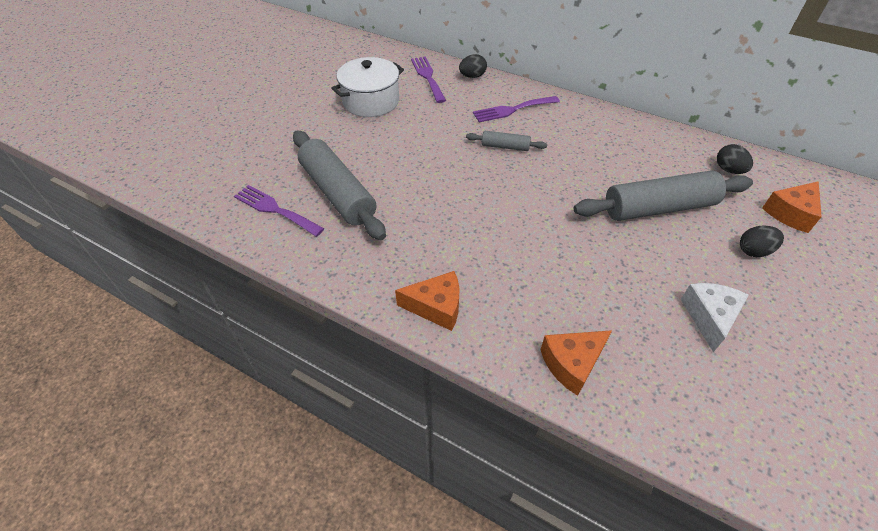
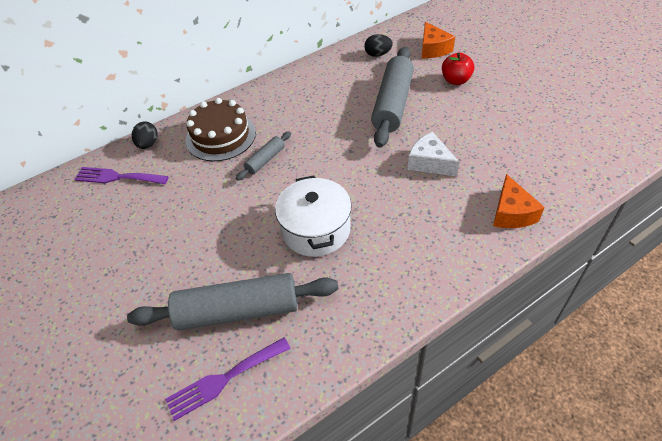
camera: 60 degrees left, 0 degrees up
(371, 101) = (114, 237): white pot -> white pot (316, 229)
(436, 307) = (424, 277): orange cheese -> none
(512, 110) = (220, 136): purple fork -> brown cake
(709, 317) = (500, 127): white cheese -> white cheese (429, 163)
(754, 251) = (456, 80): black egg -> red apple

